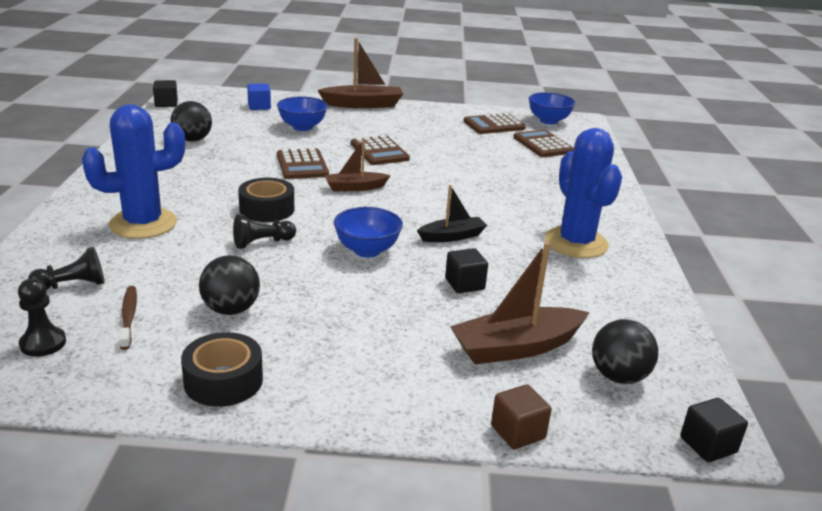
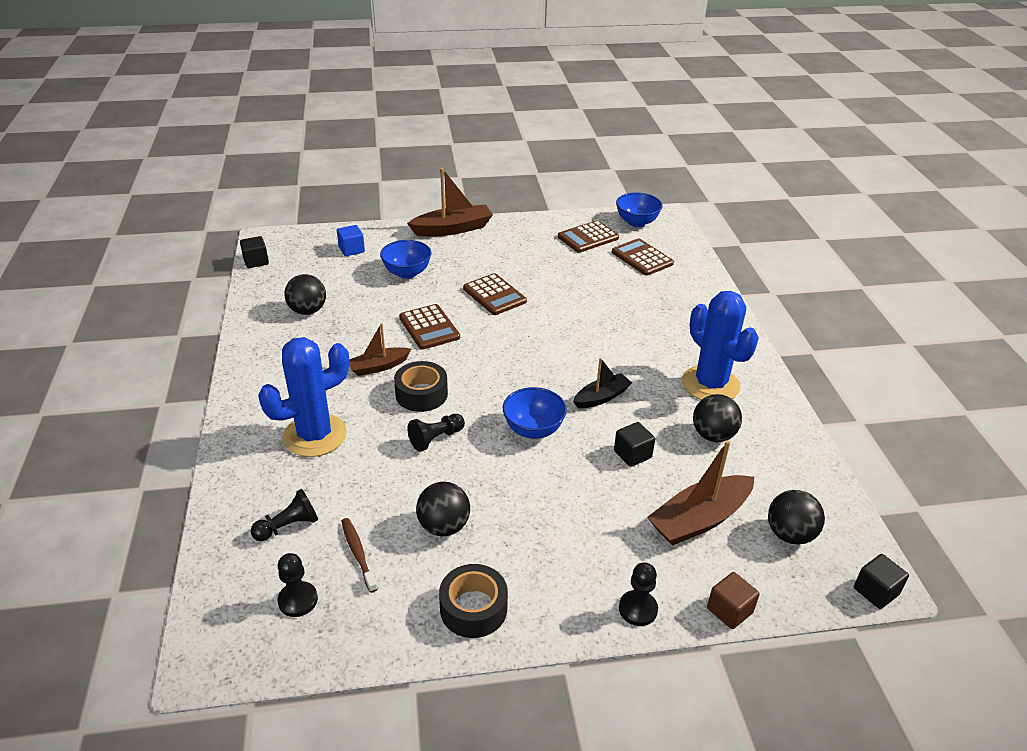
camera: 10 degrees left, 10 degrees up
(355, 187) = (491, 349): brown boat -> brown boat (378, 367)
(408, 412) = (638, 609): none -> black pawn
(562, 282) = (713, 435): none -> black ball

